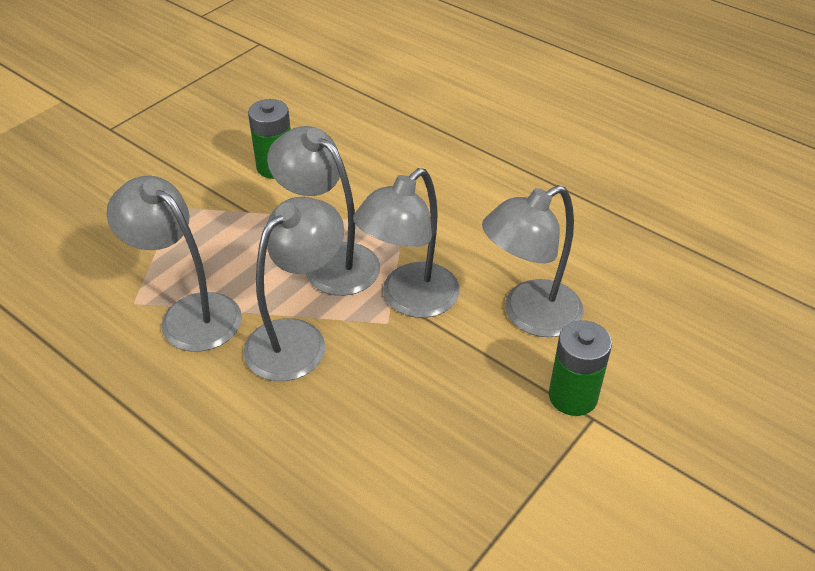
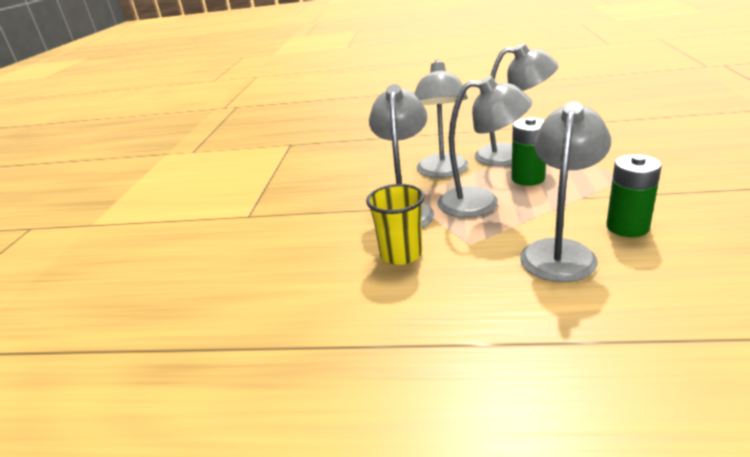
camera: 150 degrees right, 15 degrees down
(469, 246) = (401, 254): none -> yellow cup
(529, 315) = (318, 238): grey lamp -> grey lamp (560, 251)
(573, 396) = (264, 218): green battery -> green battery (528, 178)

